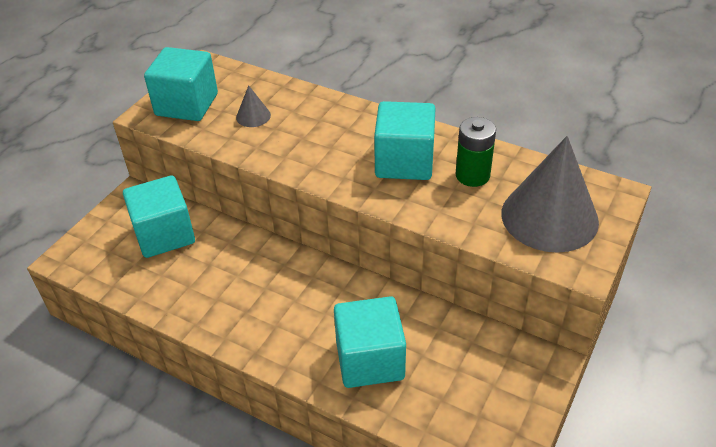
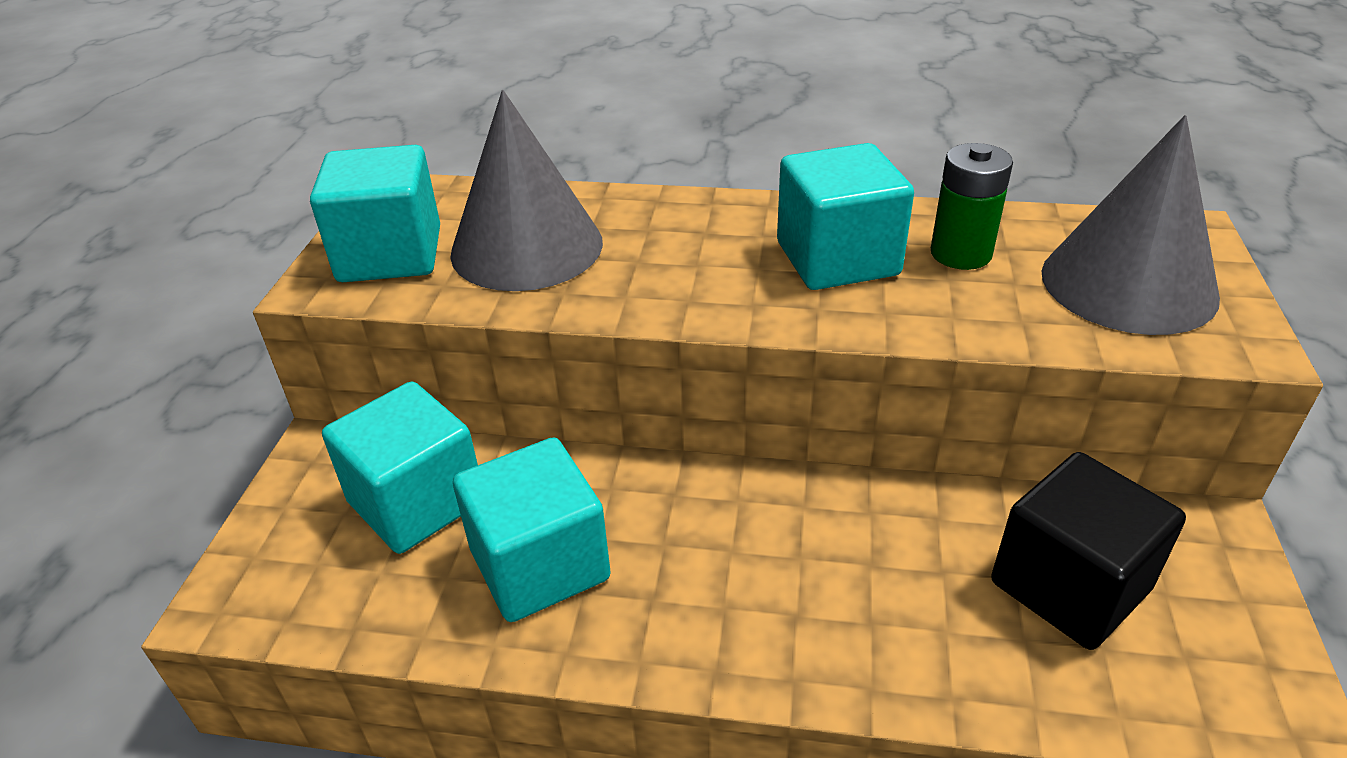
camera: 20 degrees left, 5 degrees down
(253, 116) = (527, 247): grey cone -> grey cone, size x2.36
(370, 360) = (934, 616): turquoise cube -> turquoise cube (540, 564)
(446, 366) = (1069, 586): none -> black cube

